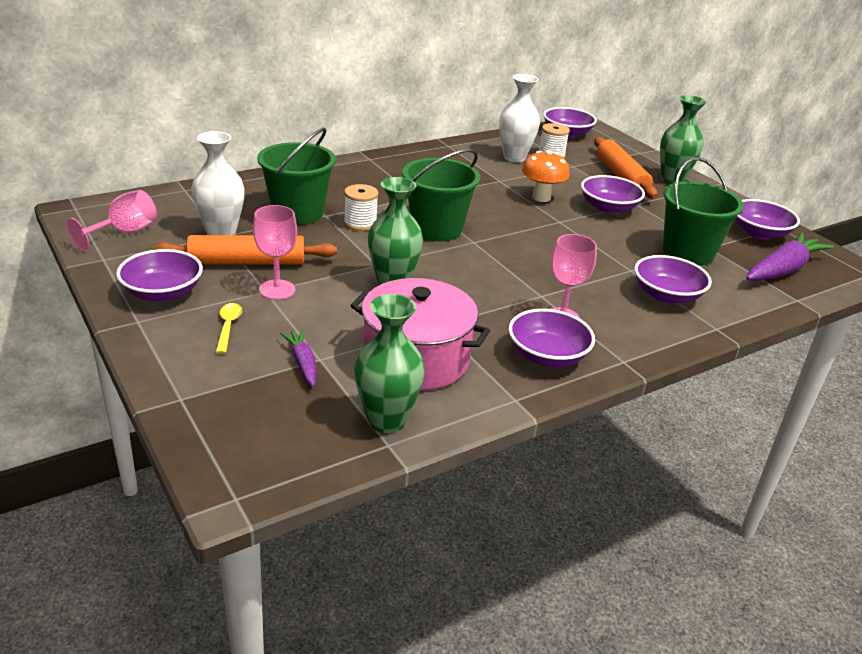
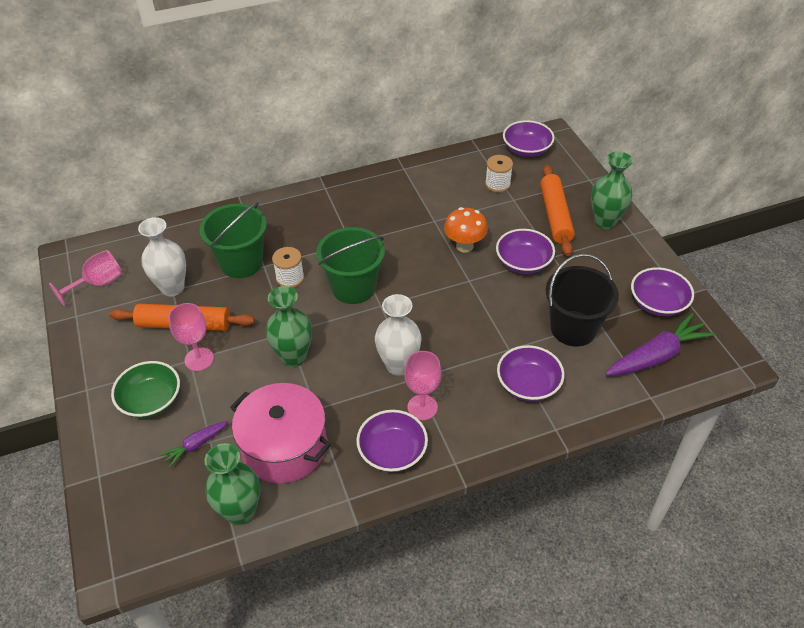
camera: 15 degrees right, 15 degrees up
(162, 292) = (111, 358): purple bowl -> none
(228, 327) = (151, 400): yellow spoon -> green bowl
(303, 363) = (196, 445): purple carrot -> purple carrot turned 120 degrees counterclockwise
(514, 157) = (460, 187): white vase -> white vase (398, 365)
(688, 253) = (573, 328): green bucket -> black bucket

